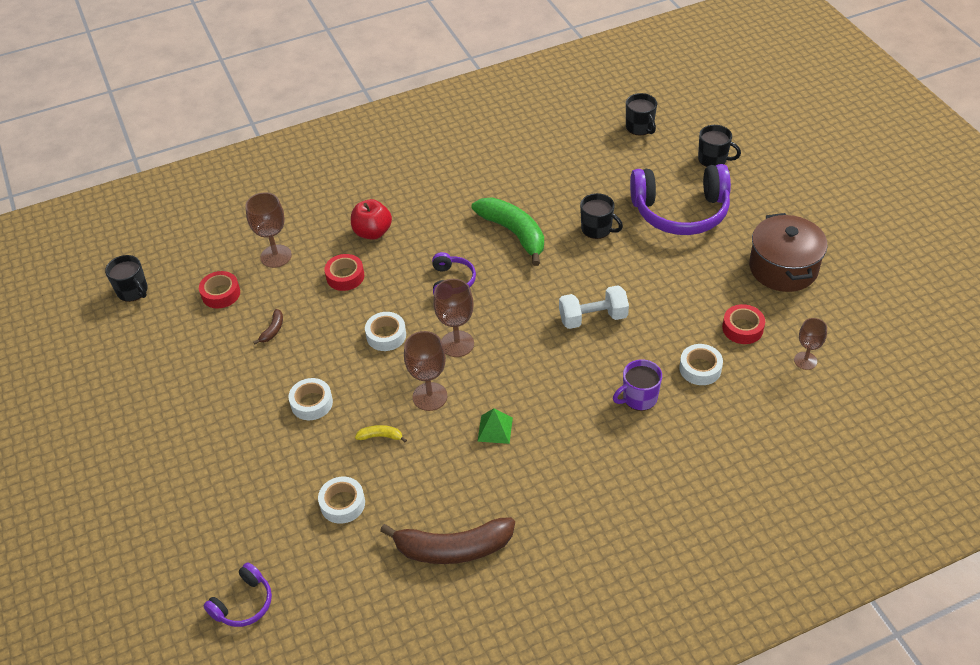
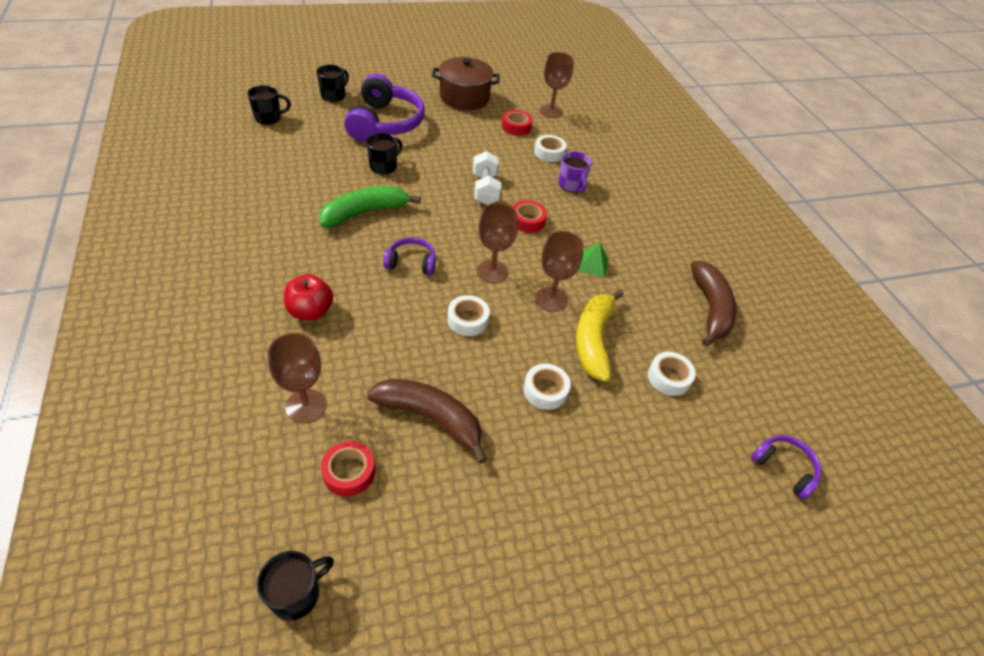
camera: 90 degrees left, 0 degrees up
(273, 330) = (430, 418): brown banana -> brown banana, size x2.39
(345, 276) = (370, 343): red tape -> red tape (527, 221)
(380, 436) = (593, 340): yellow banana -> yellow banana, size x2.39
(805, 361) = (551, 111): brown goblet -> brown goblet, size x1.53

